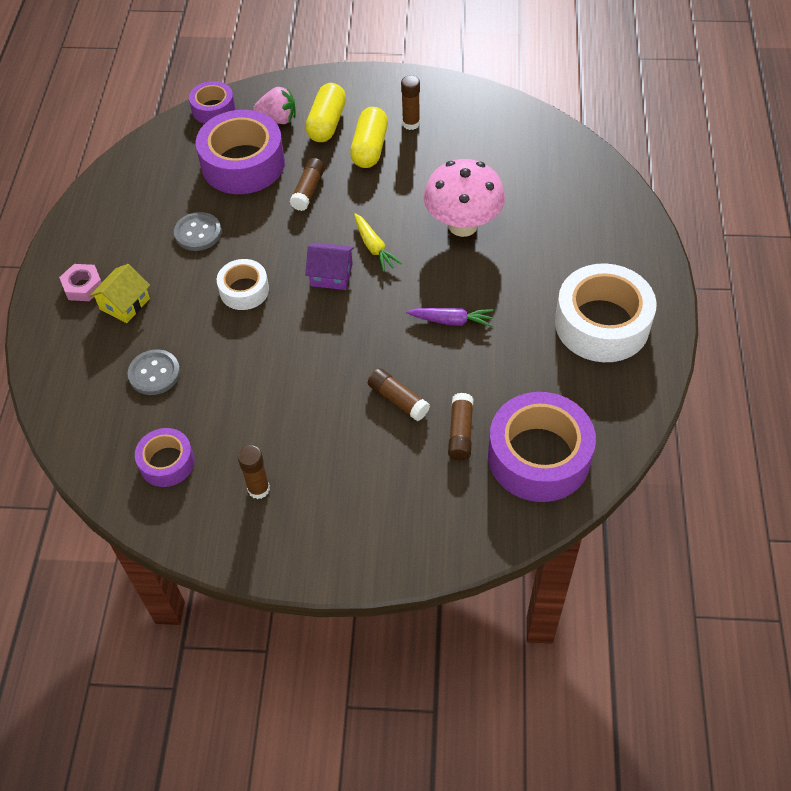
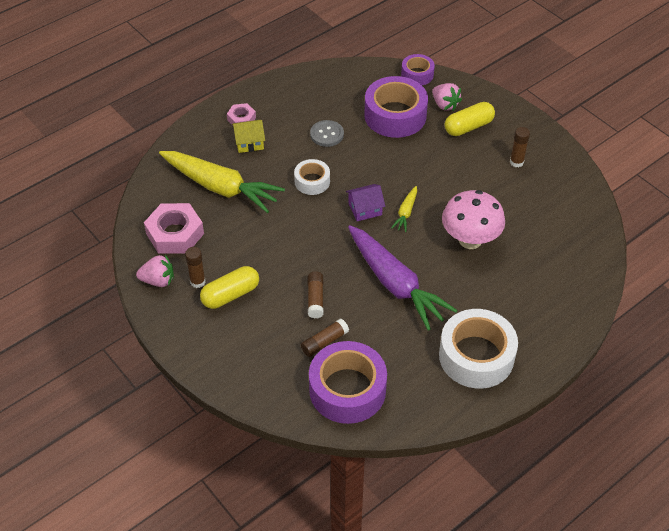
camera: 45 degrees right, 5 degrees down
(154, 373) = (221, 187): grey button -> yellow carrot
(167, 462) = (175, 233): purple tape -> pink nut
(214, 526) = (158, 280): none -> pink strawberry
(308, 190) = (411, 155): brown glue stick -> none
(331, 275) = (365, 209): purple house -> purple house turned 75 degrees counterclockwise
(370, 148) = (474, 158): yellow capsule -> yellow capsule (230, 295)
(451, 321) = (395, 284): purple carrot -> purple carrot, size x2.27

